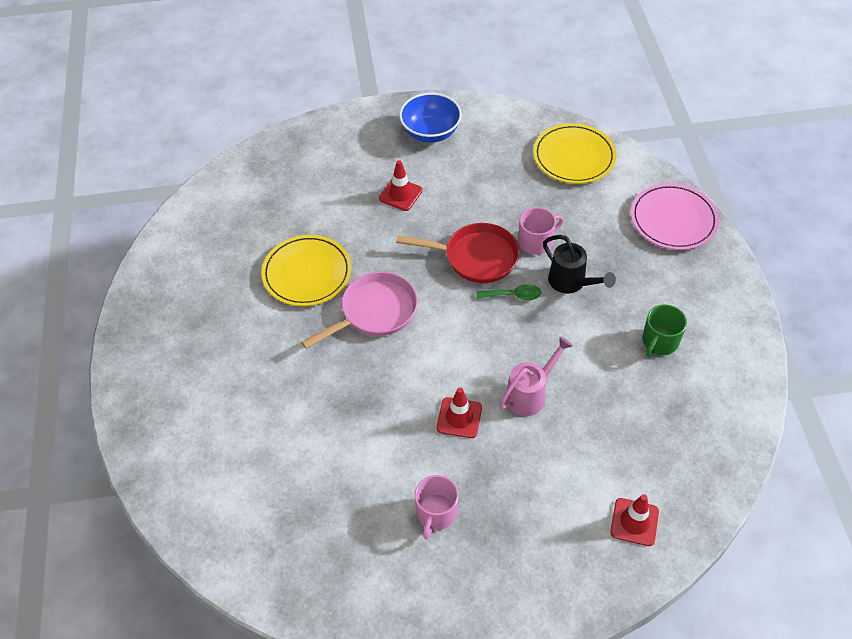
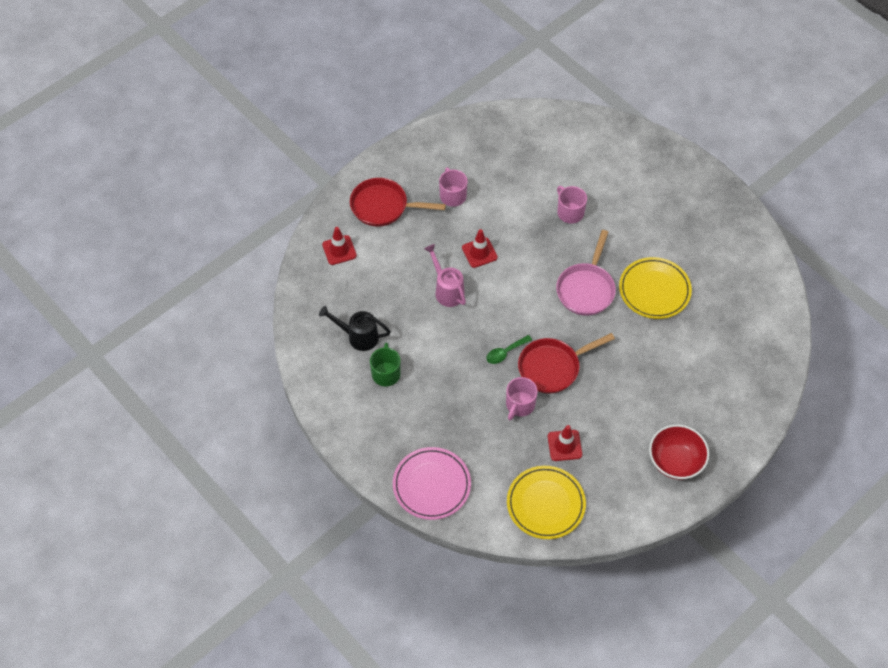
camera: 145 degrees right, 5 degrees up
(314, 406) = (570, 212): none -> pink mug
(400, 194) = (648, 389): red traffic cone -> red traffic cone (564, 445)
(430, 132) = (675, 461): blue bowl -> red bowl
(530, 394) = (447, 290): pink watering can -> pink watering can turned 135 degrees clockwise
(538, 552) = (383, 206): none -> red pan
(571, 282) = (473, 385): black watering can -> black watering can (358, 336)

